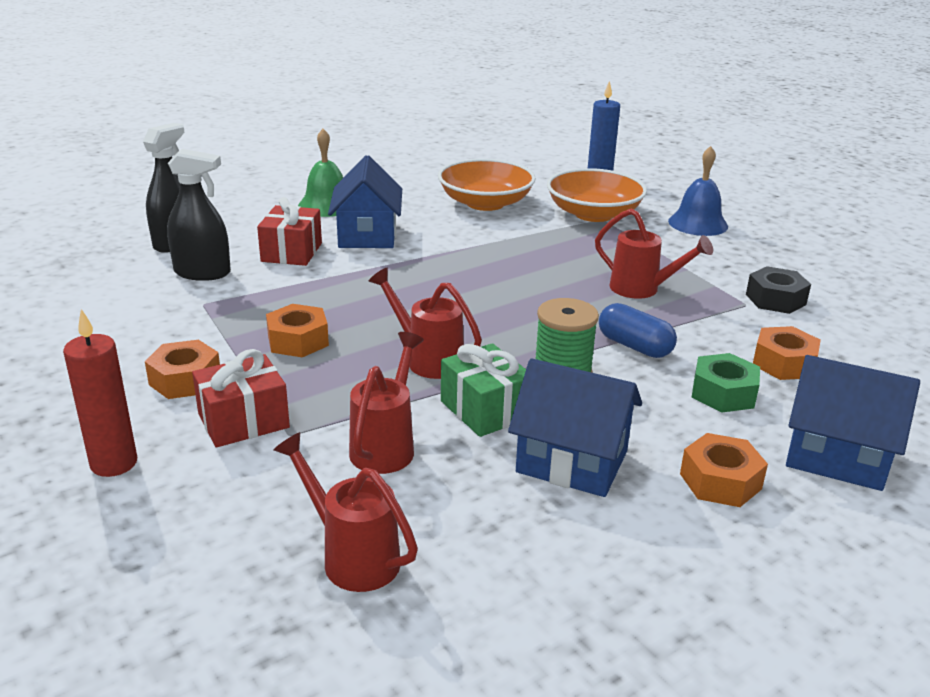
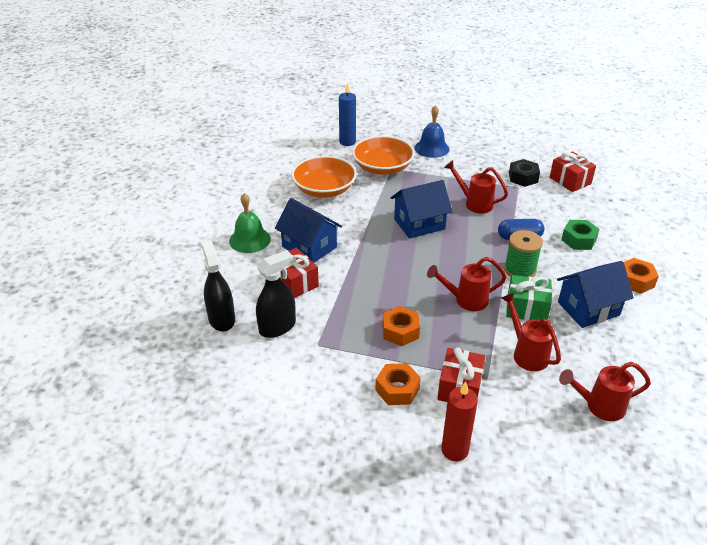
camera: 45 degrees left, 10 degrees up
(642, 290) = (474, 203): red watering can -> red watering can turned 135 degrees counterclockwise
(783, 363) = (573, 211): orange nut -> none
(836, 456) = (645, 244): blue house -> blue house (419, 224)
(852, 335) = (570, 180): none -> red gift

